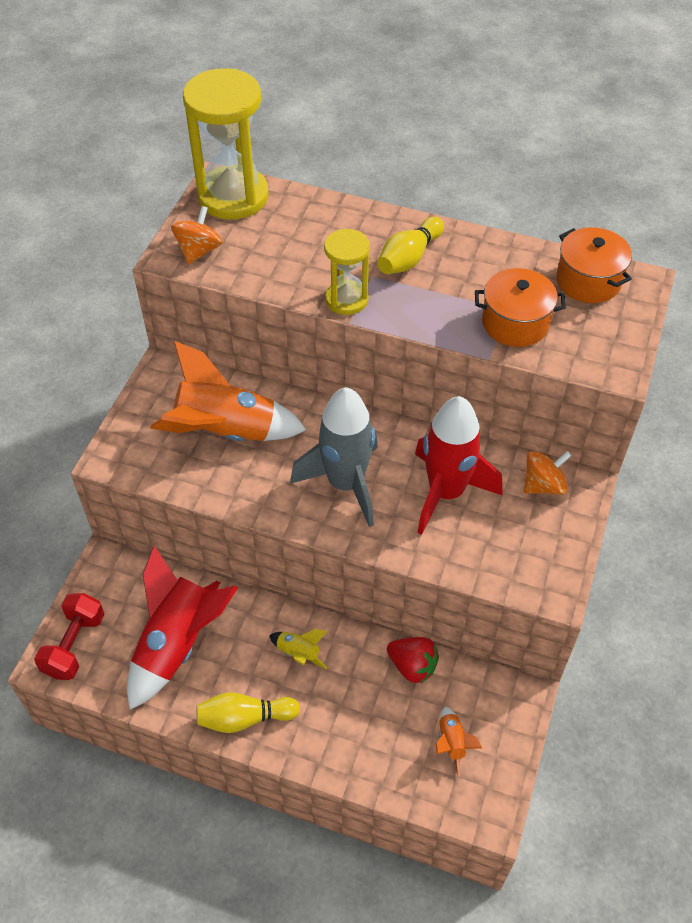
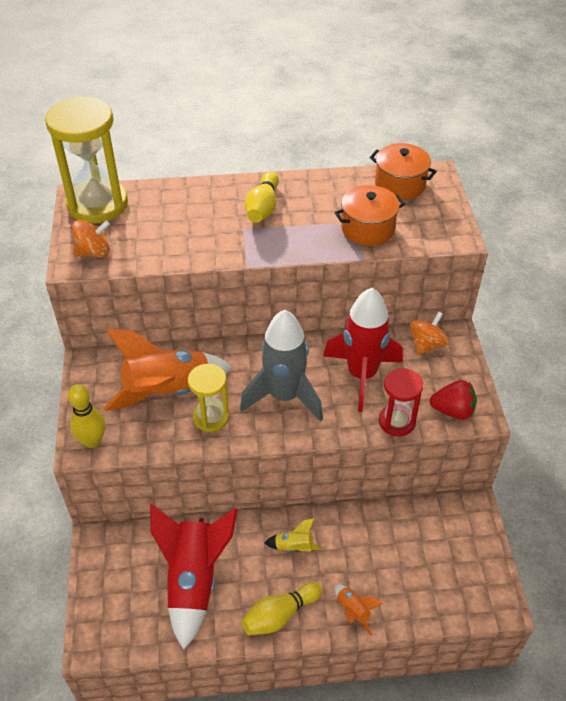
camera: 25 degrees left, 5 degrees down
(74, 645) = (106, 619): red dumbbell -> none
(123, 456) = (92, 441): none -> yellow bowling pin
(199, 251) = (94, 252): orange spinning top -> orange spinning top turned 75 degrees clockwise
(346, 299) = (234, 251): yellow hourglass -> yellow hourglass (211, 417)
(412, 666) = (384, 520): red strawberry -> red strawberry (453, 410)
(452, 743) = (444, 564): orange rocket -> orange rocket (353, 611)
(454, 561) = (396, 422): none -> red hourglass

